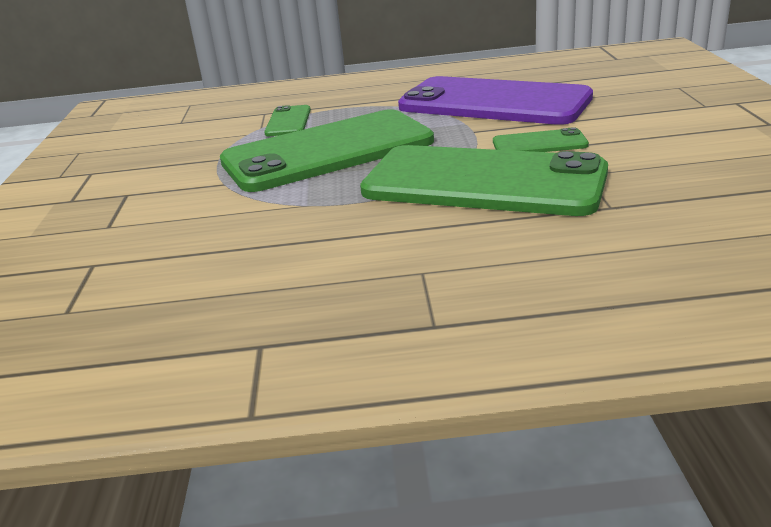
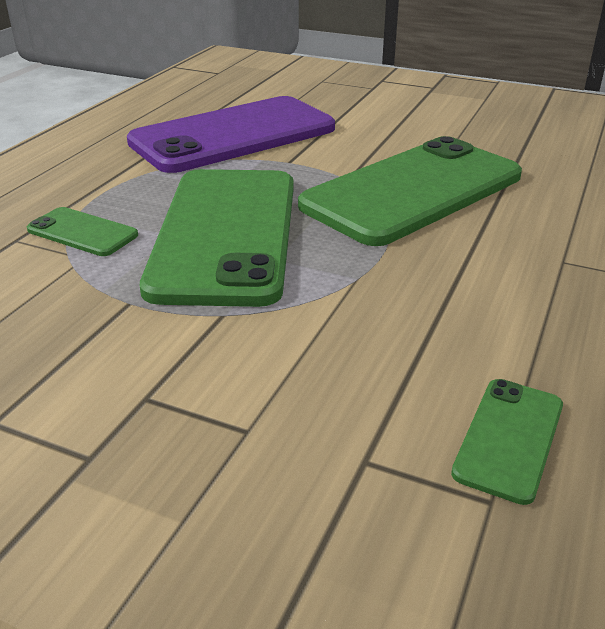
camera: 65 degrees left, 5 degrees up
(539, 143) = (361, 150): green phone -> green phone (509, 438)

